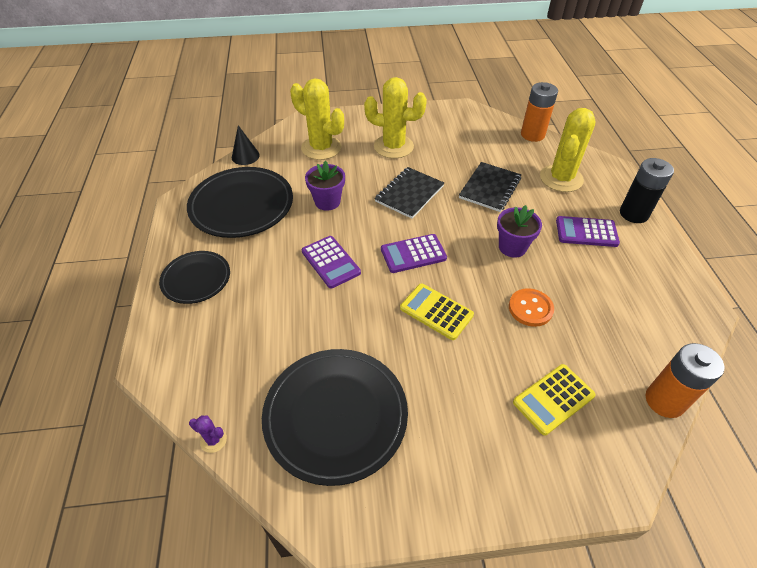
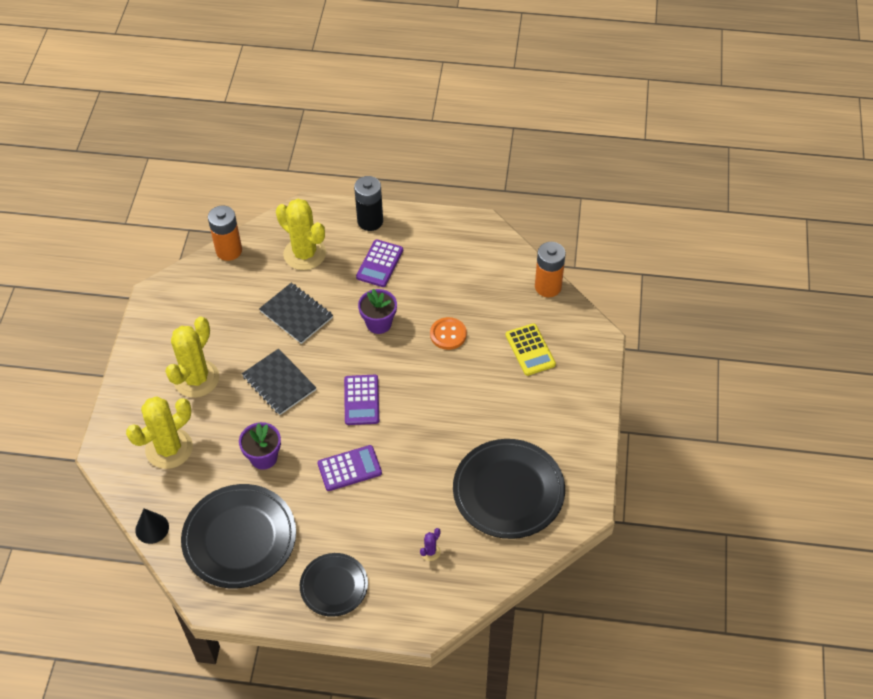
camera: 75 degrees left, 5 degrees up
(213, 440) = (508, 577): purple cactus -> purple cactus (430, 552)
(436, 311) = (431, 400): yellow calculator -> none

